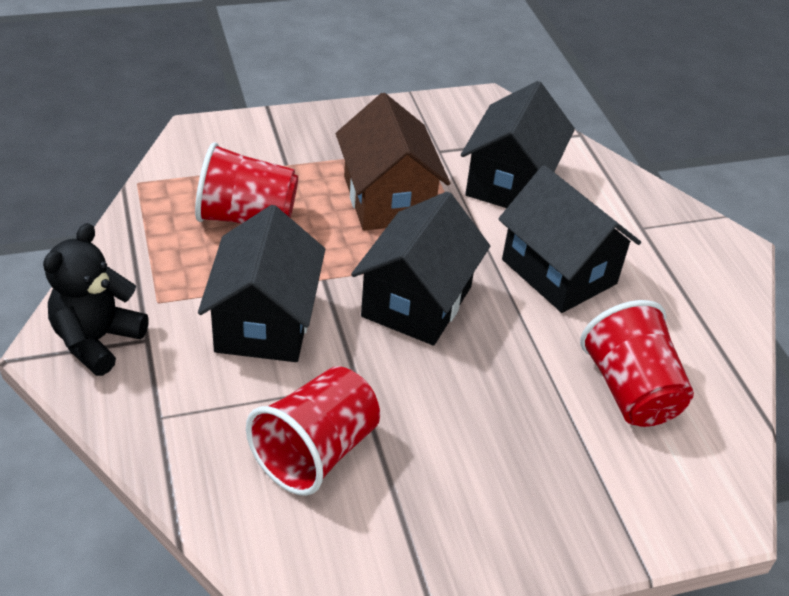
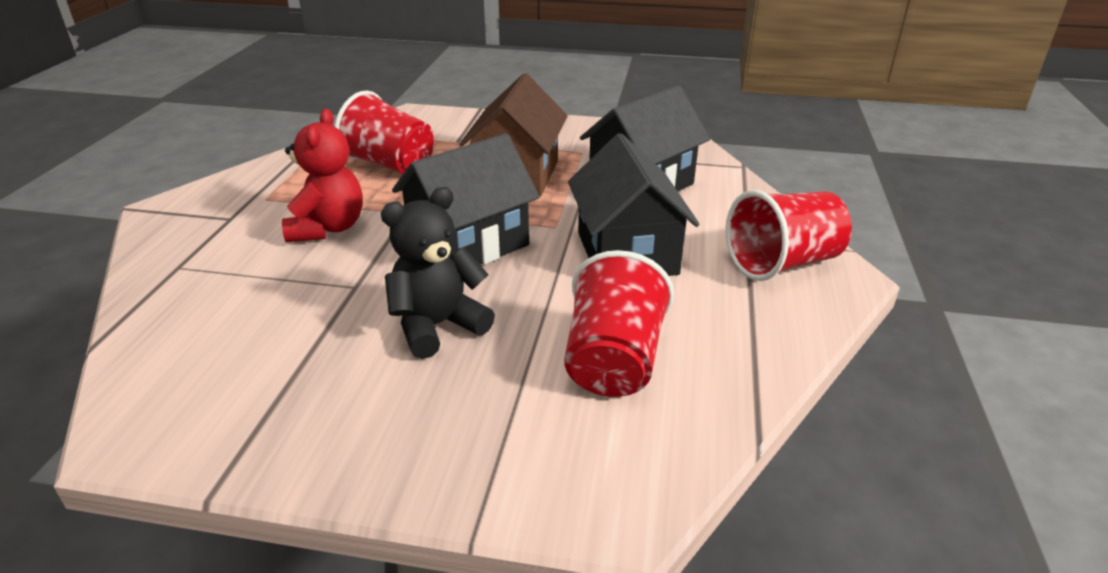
camera: 30 degrees right, 10 degrees down
(97, 340) = (195, 211): black teddy bear -> black teddy bear (437, 326)
(265, 322) = (328, 228): black house -> red teddy bear
(316, 452) = (264, 323): red cup -> red cup (782, 263)

